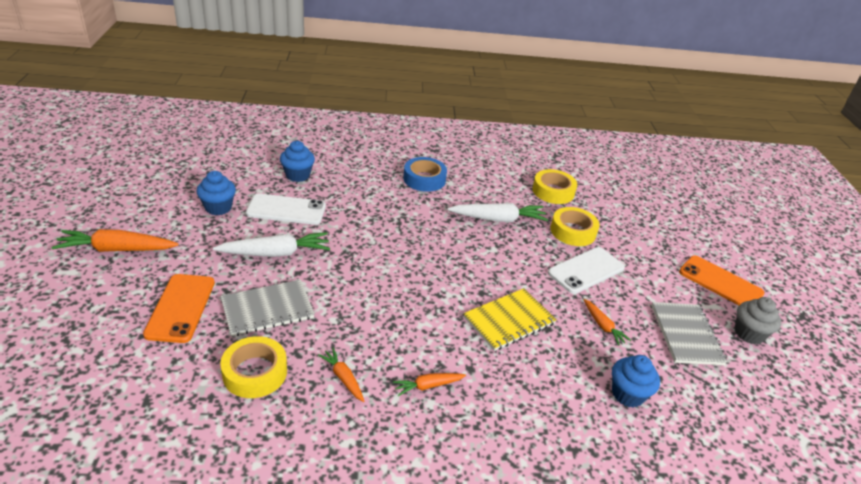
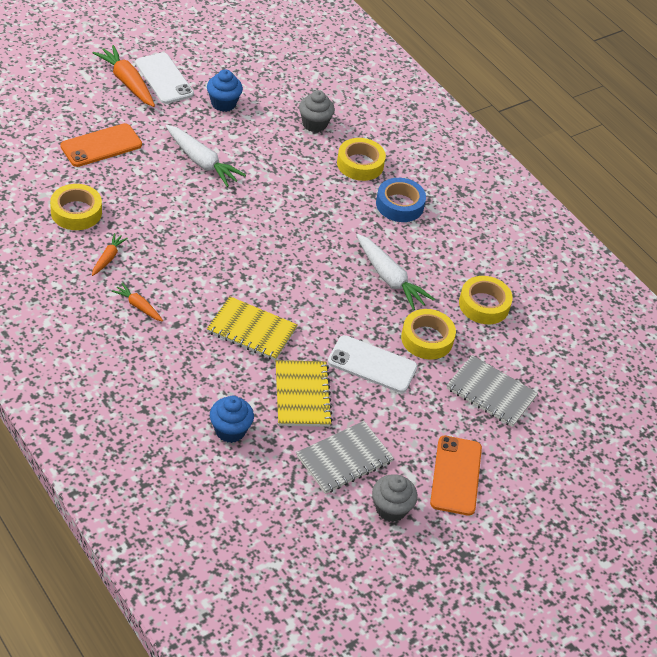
camera: 55 degrees right, 10 degrees up
(267, 309) = (138, 188): grey notebook -> grey notebook (491, 393)
(286, 210) = (260, 141): white phone -> white phone (164, 78)
(297, 175) = (314, 124): blue cupcake -> grey cupcake
(364, 176) = (360, 164): none -> yellow tape
(603, 326) = (302, 395): orange carrot -> yellow notebook

